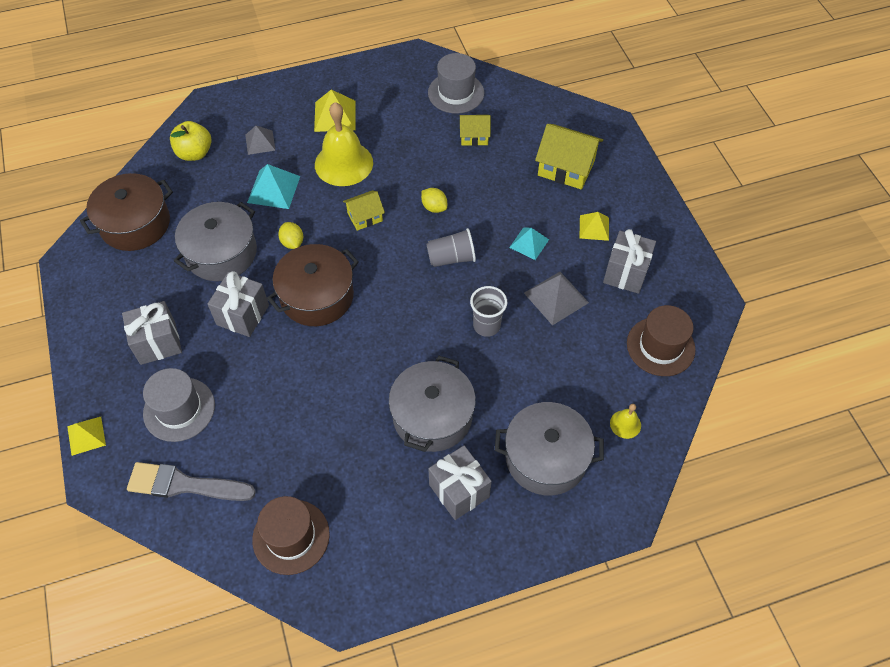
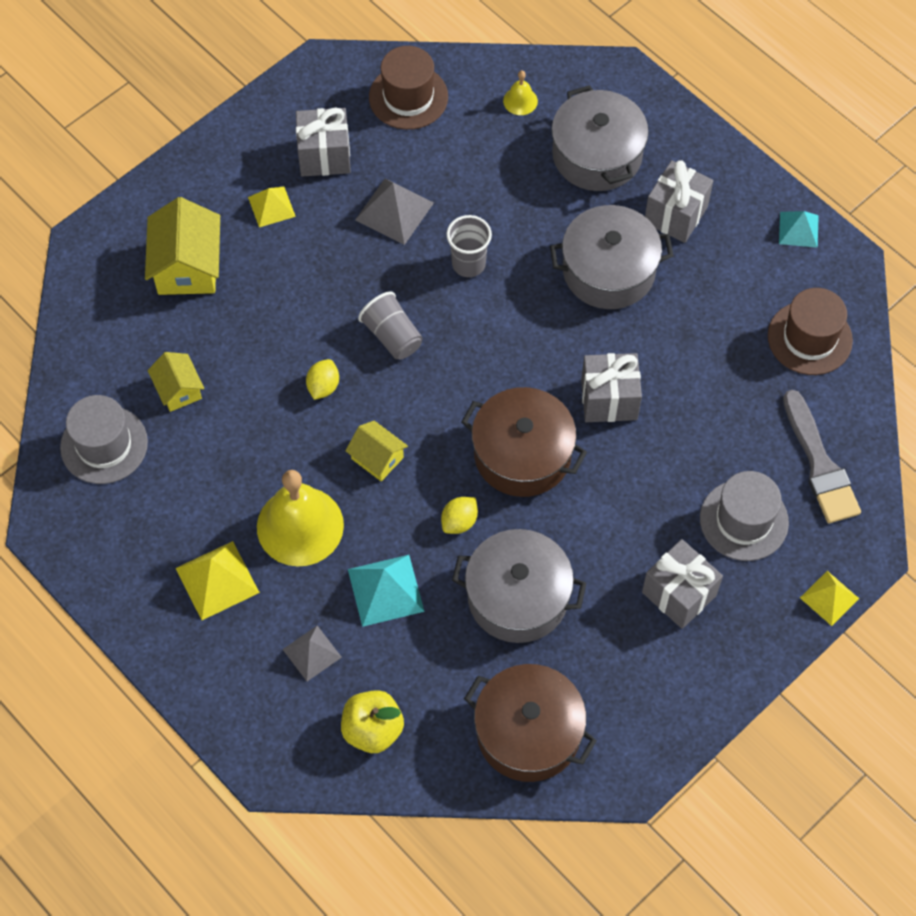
camera: 115 degrees left, 5 degrees up
(242, 315) = (591, 521): grey gift -> grey gift (609, 399)
(529, 243) = (329, 264): turquoise pyramid -> turquoise pyramid (798, 229)

